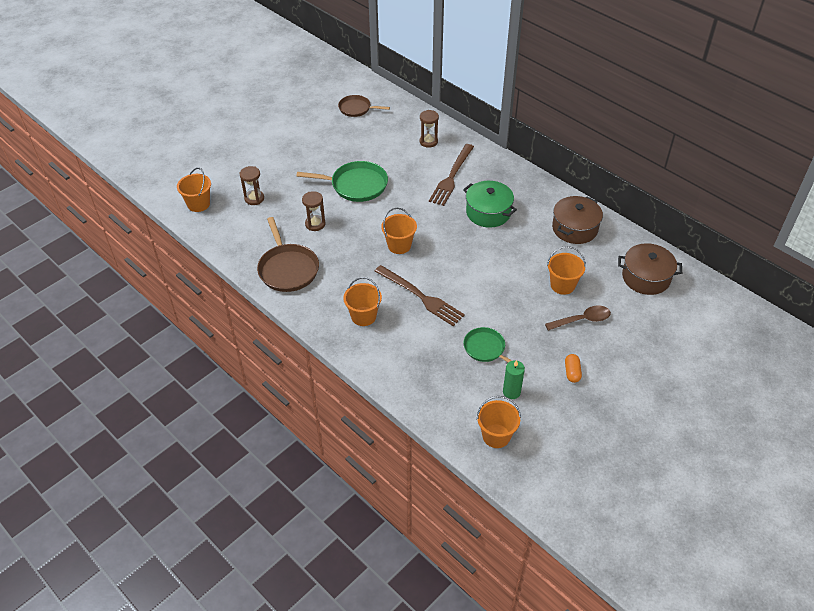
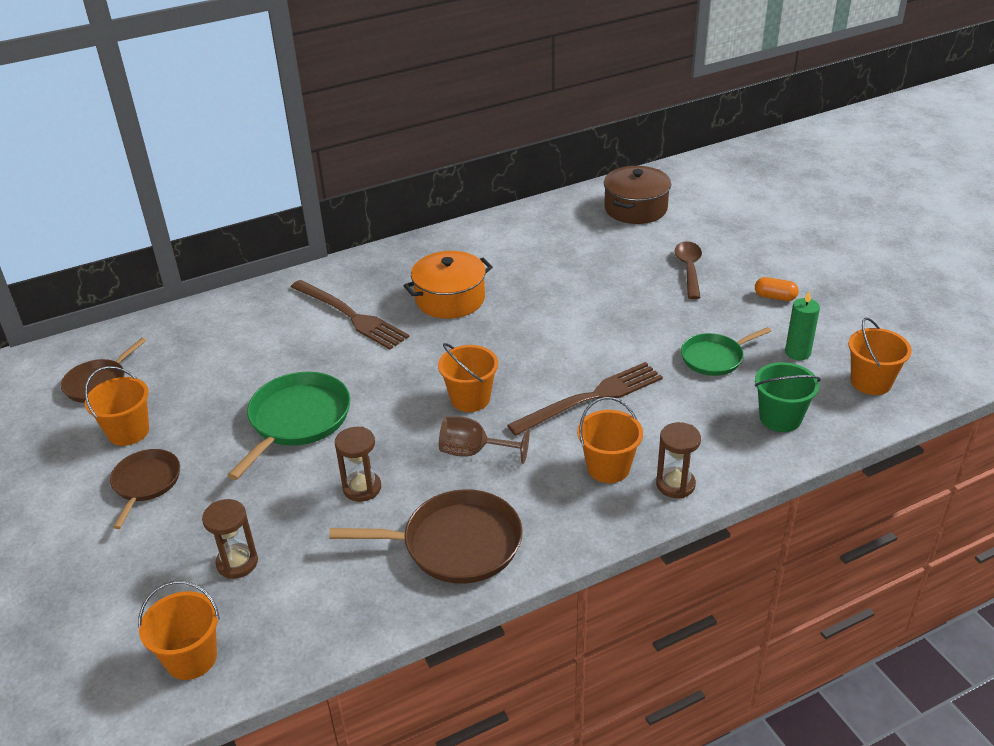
camera: 70 degrees left, 10 degrees down
(294, 151) = (146, 483): none -> brown pan
(356, 258) = (474, 452): none -> brown goblet
(428, 141) = (252, 322): brown hourglass -> brown hourglass (675, 484)
(438, 390) = (780, 418): none -> green bucket
(488, 212) = (450, 299): green pot -> orange pot
(562, 285) = (622, 270): orange bucket -> orange bucket (128, 432)
(575, 228) = (524, 237): brown pot -> none

